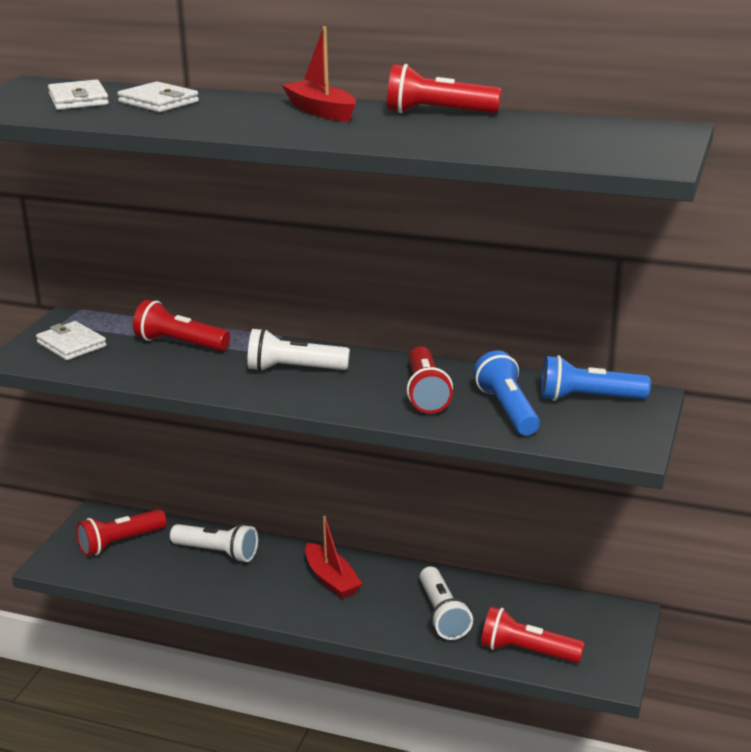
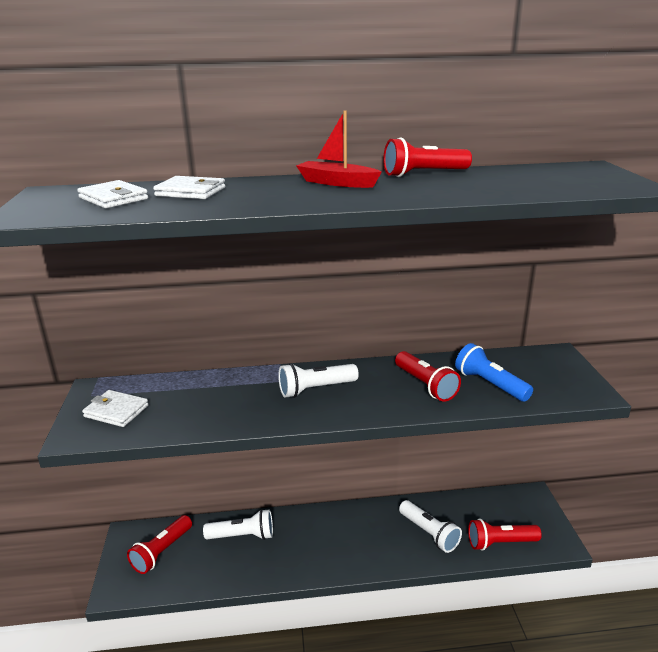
camera: 25 degrees left, 0 degrees up
(180, 343) = (208, 389): red flashlight -> none
(331, 580) = (338, 531): red boat -> none
(588, 398) = (527, 363): blue flashlight -> none

